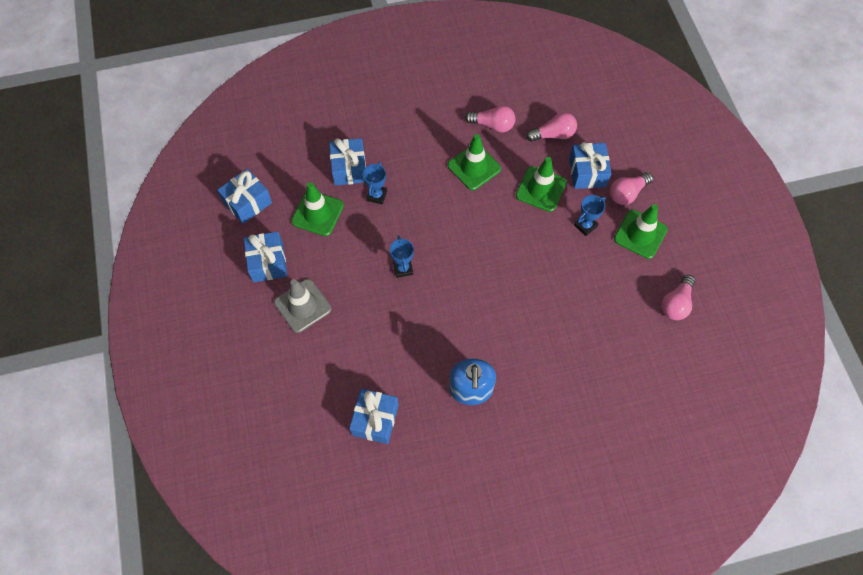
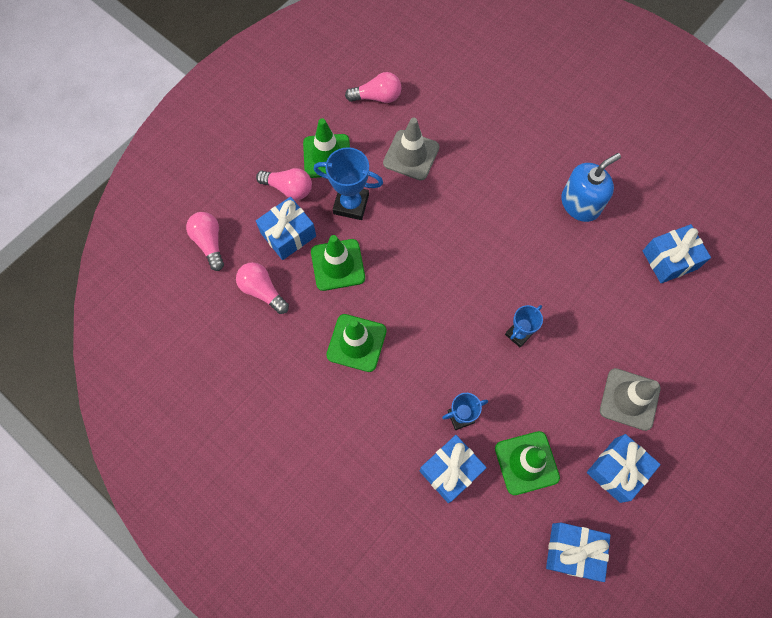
camera: 125 degrees left, 5 degrees up
(492, 125) = (290, 357): pink light bulb -> pink light bulb (209, 243)
(585, 226) = (351, 204): blue trophy -> blue trophy, size x1.57
(602, 293) = (411, 155): none -> grey traffic cone

